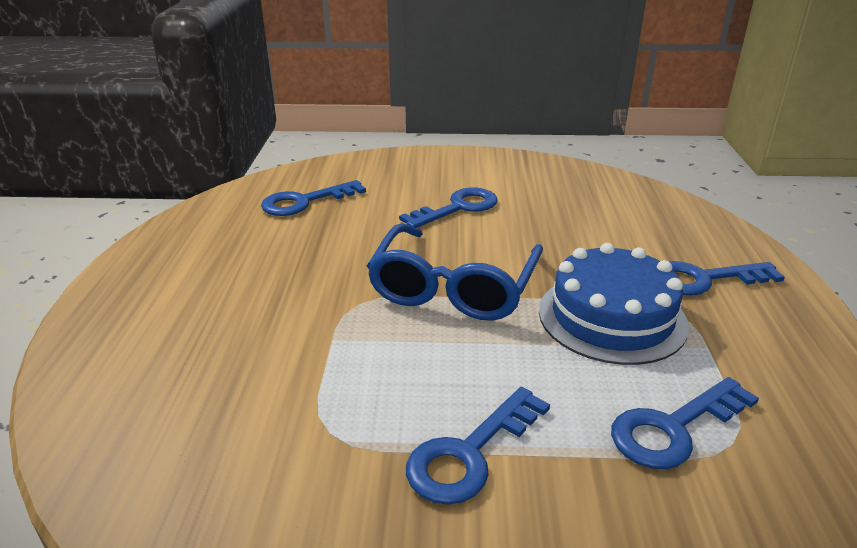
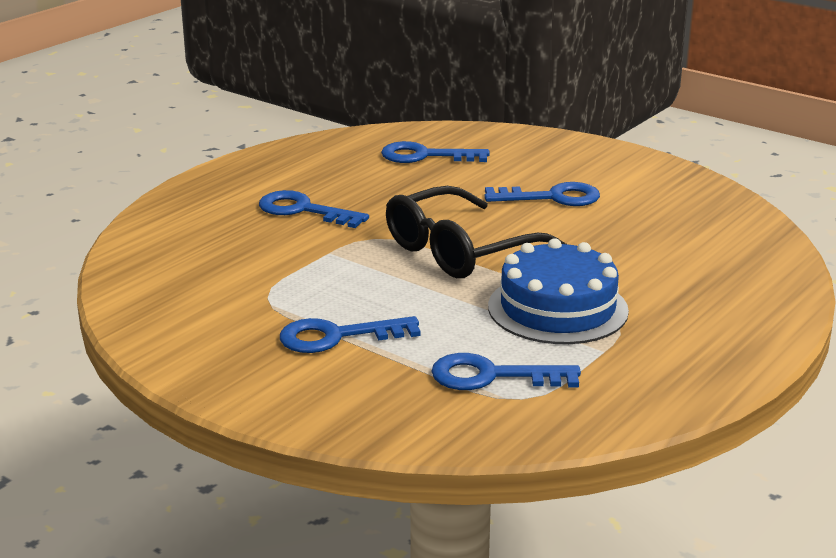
camera: 35 degrees right, 5 degrees down
(454, 287) = (461, 250): blue glasses -> black glasses
(703, 279) = (688, 313): blue key -> blue key (303, 210)

